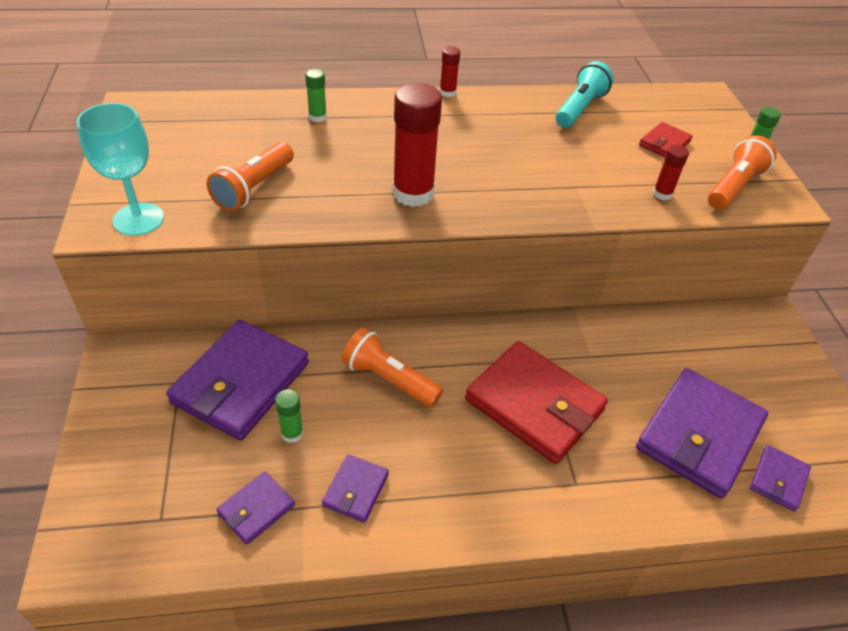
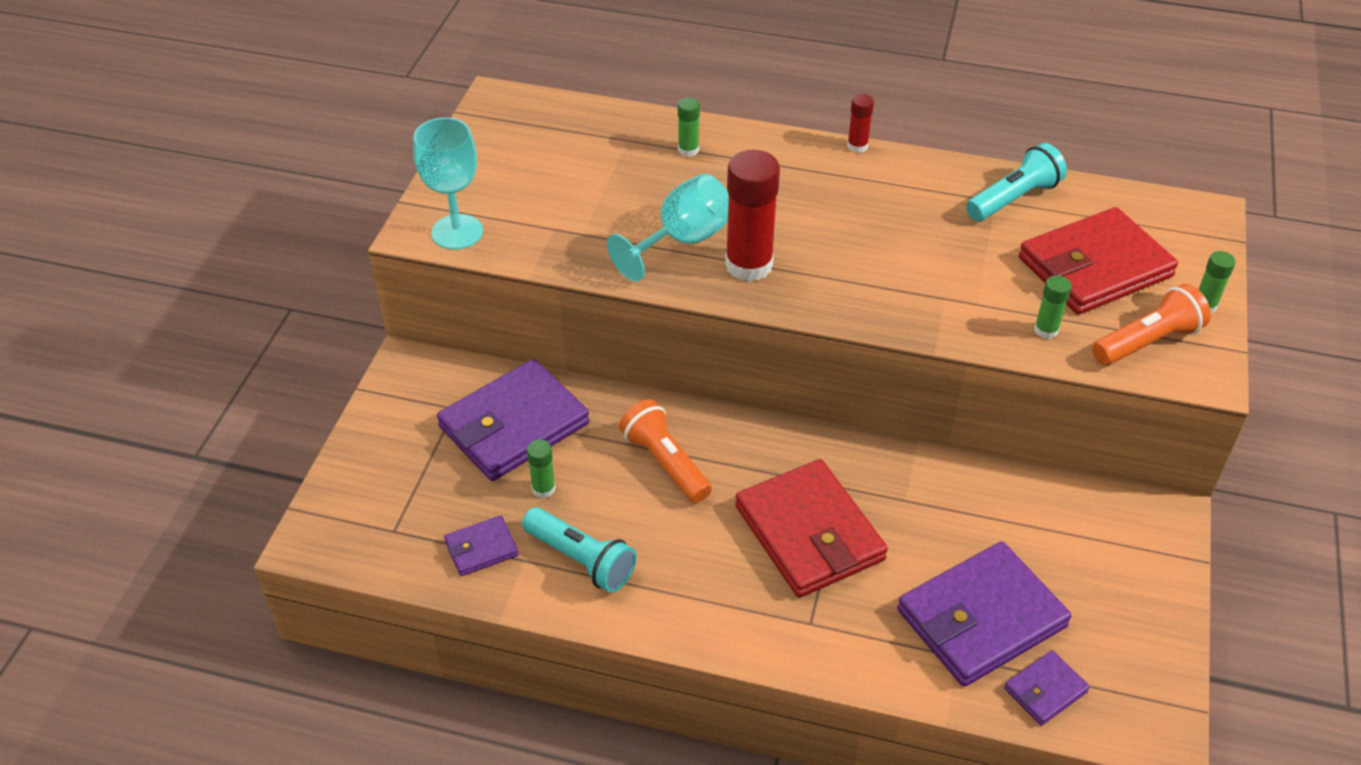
camera: 25 degrees right, 0 degrees up
(254, 188) = (582, 222): orange flashlight -> none
(348, 186) = (682, 241): none -> turquoise goblet
(355, 490) = (581, 560): purple wallet -> turquoise flashlight
(662, 194) = (1046, 330): red glue stick -> green glue stick
(664, 143) = (1094, 267): red wallet -> red wallet, size x2.11

